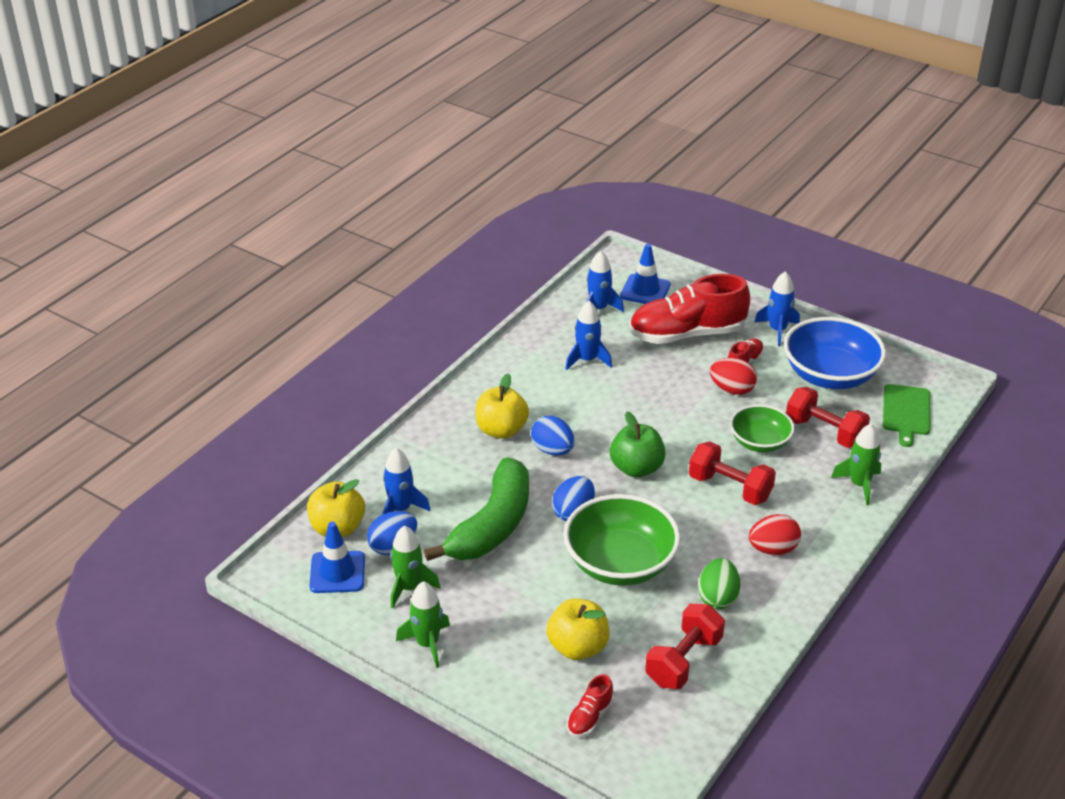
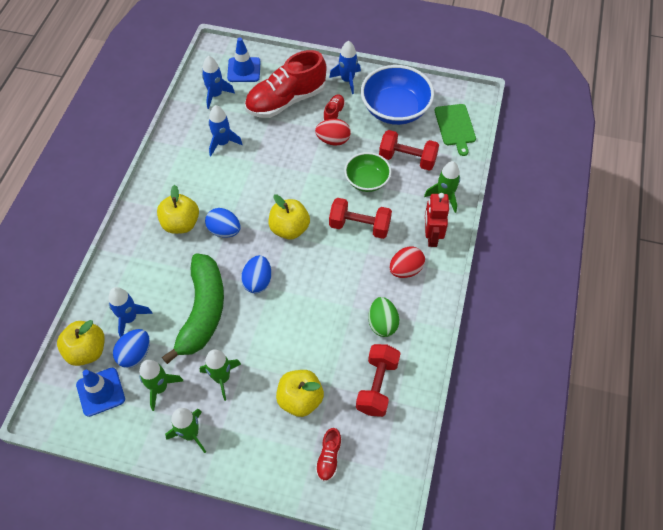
camera: 20 degrees left, 20 degrees up
(488, 598) = (222, 378): none -> green rocket
(620, 563) = (305, 316): green bowl -> none
(636, 468) = (289, 229): green apple -> yellow apple
(823, 522) = (431, 236): none -> red robot

